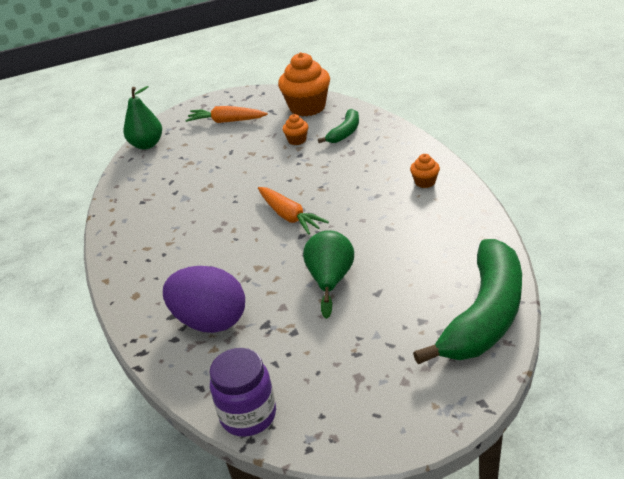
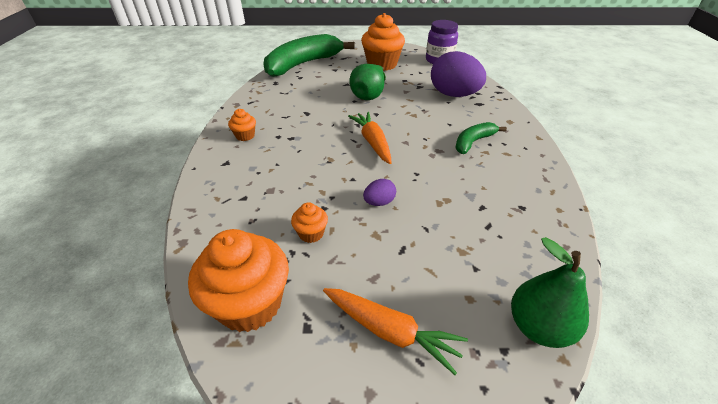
camera: 165 degrees left, 5 degrees up
(258, 170) = (379, 202): none -> purple egg
(345, 132) = (249, 222): green banana -> green banana (473, 142)
(350, 363) = (382, 64): none -> orange cupcake

